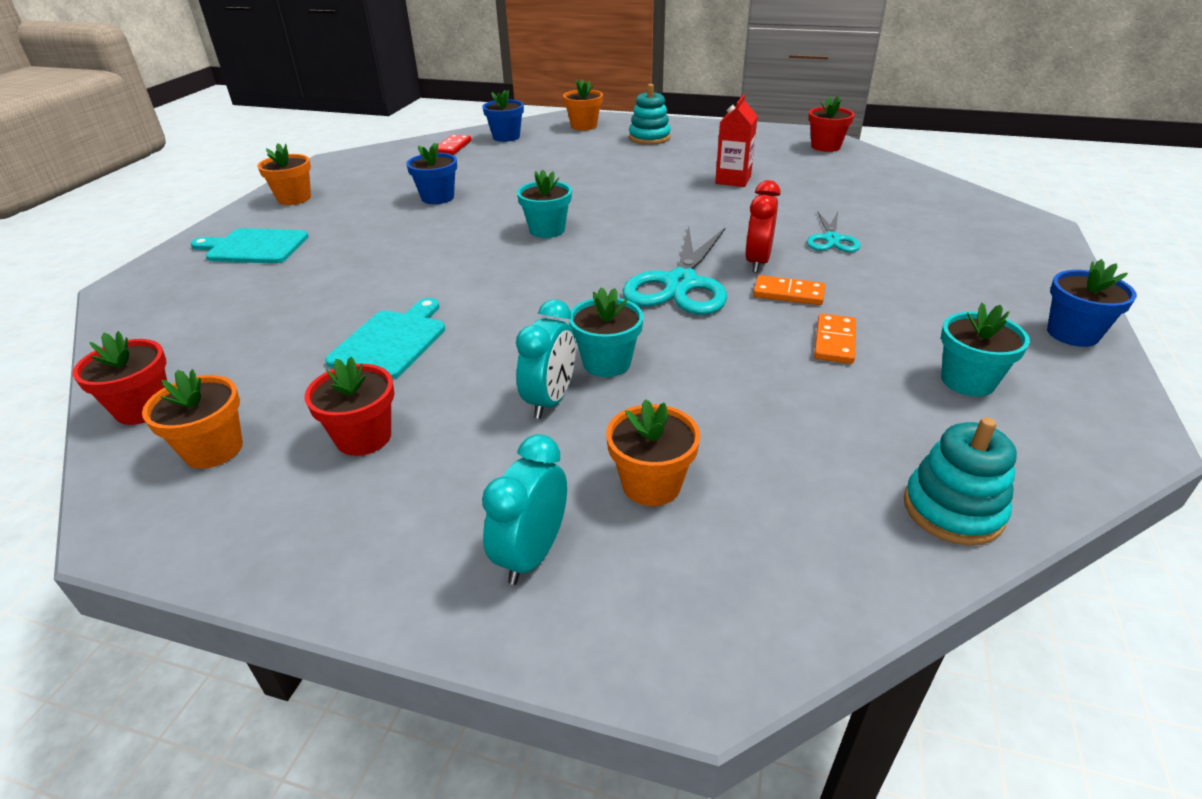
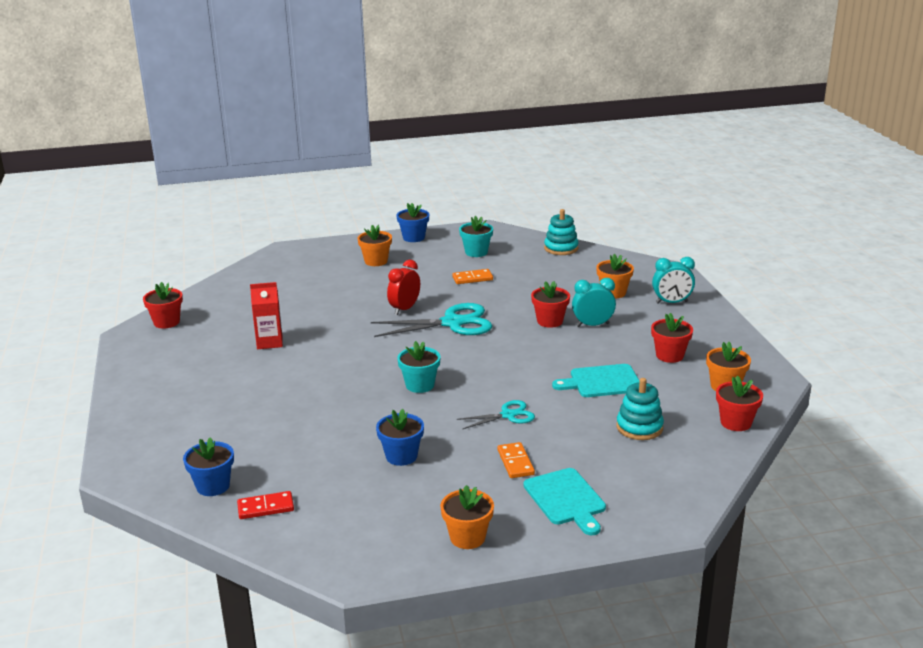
camera: 120 degrees left, 10 degrees down
(584, 126) = (152, 450): orange flower pot -> orange flower pot (376, 261)
(606, 363) = (550, 321): turquoise flower pot -> red flower pot
(649, 138) = (177, 402): turquoise stacking toy -> turquoise stacking toy (639, 427)
(757, 262) = (404, 309): red clock -> red clock turned 135 degrees clockwise
(788, 293) = (435, 295): orange domino -> orange domino (515, 462)
(831, 239) = (353, 295): turquoise scissors -> turquoise scissors (508, 415)

